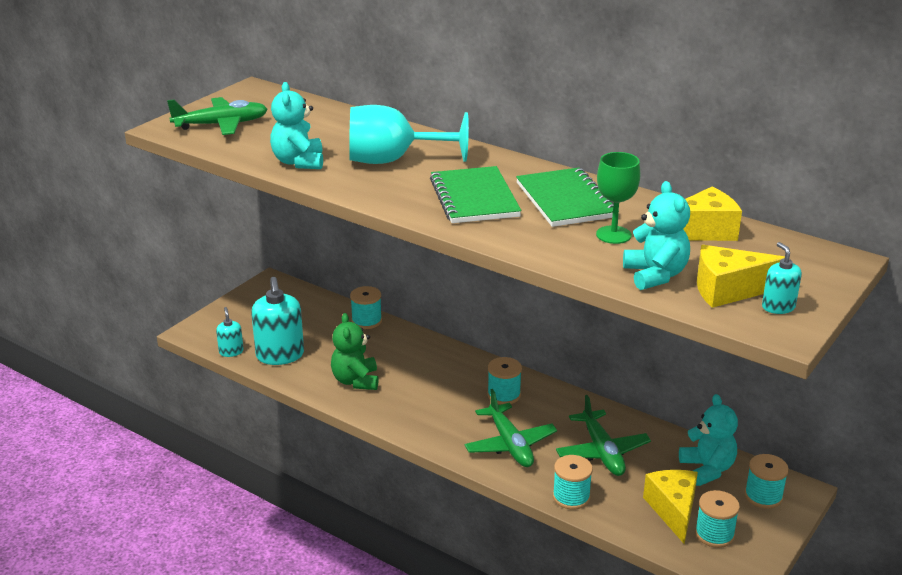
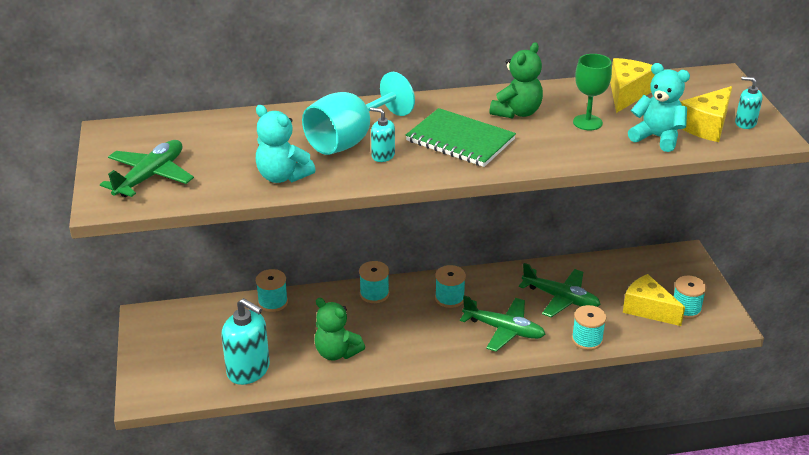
camera: 45 degrees left, 5 degrees up
(231, 351) = (203, 392): turquoise soap dispenser -> turquoise soap dispenser (383, 155)
(565, 200) = (517, 112): green notebook -> green teddy bear
(707, 469) = (628, 271): turquoise teddy bear -> none
(763, 496) = (675, 269): turquoise spool -> turquoise spool (374, 294)

